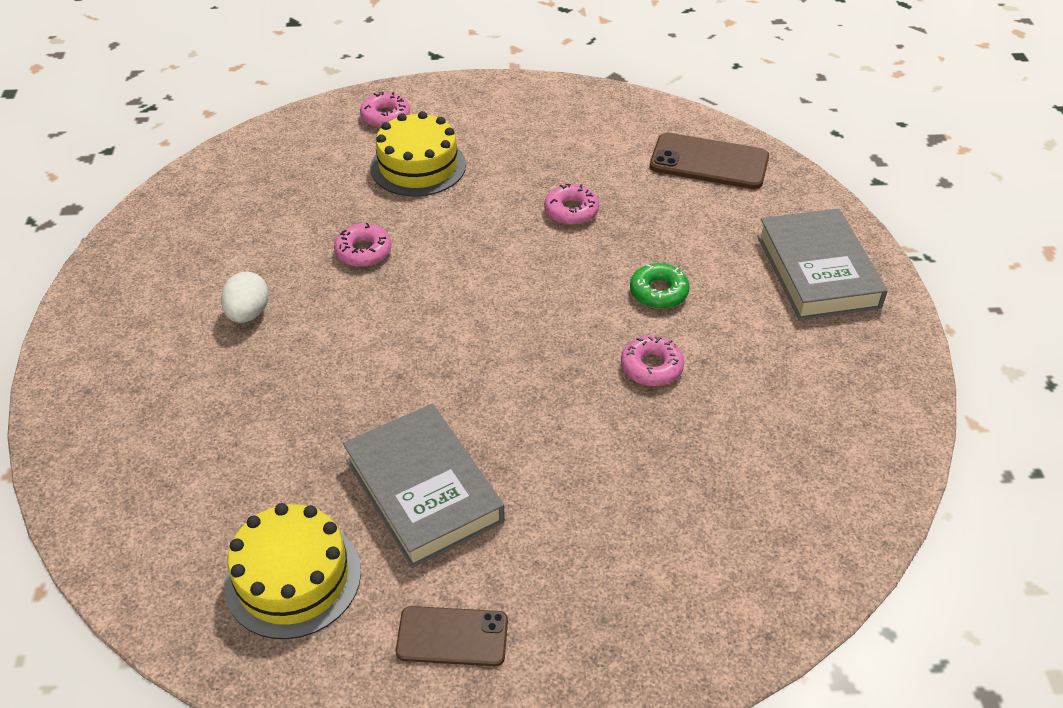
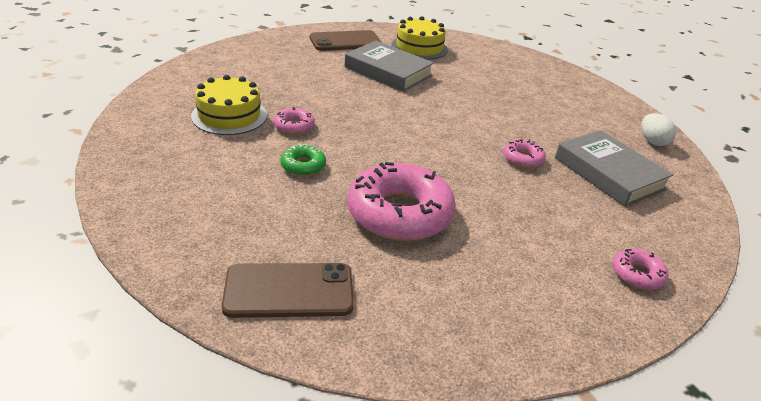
camera: 155 degrees right, 10 degrees down
(248, 313) = (547, 119): white egg -> white egg (652, 141)
(418, 166) = (554, 228): yellow cake -> yellow cake (229, 115)
(452, 636) = (345, 41): brown phone -> brown phone, size x1.54
(571, 211) = (399, 213): pink donut -> pink donut, size x2.18
(817, 271) = (175, 200): grey book -> grey book (608, 173)

